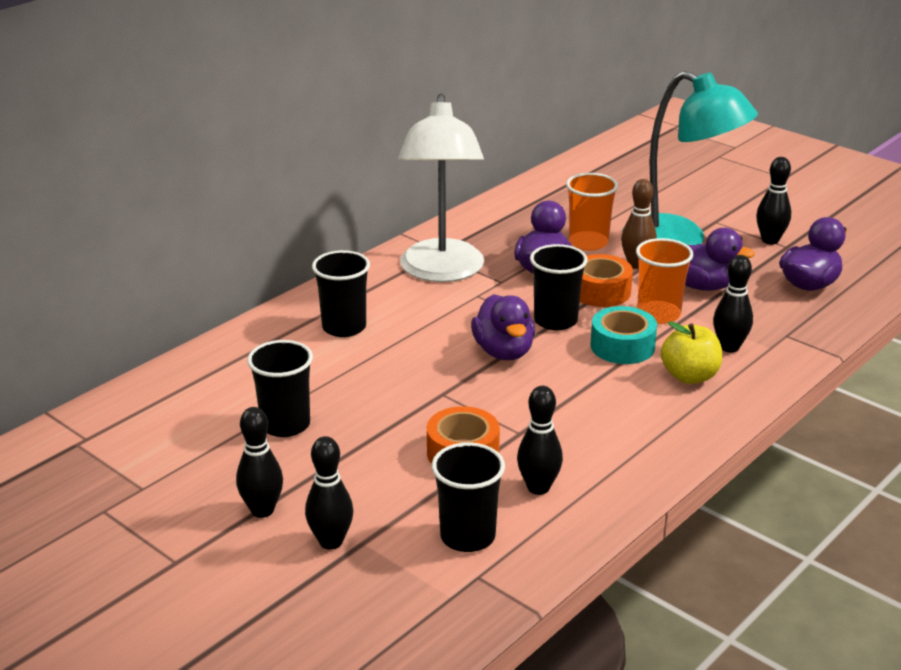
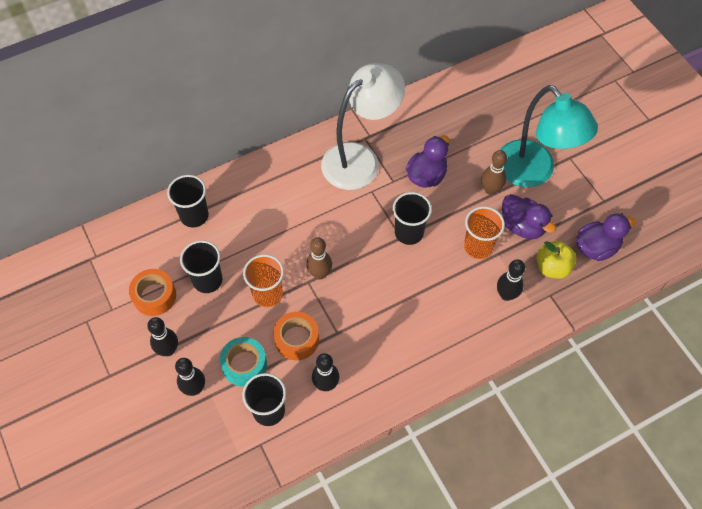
camera: 20 degrees right, 30 degrees up
(344, 327) = (276, 198): black cup -> black cup (194, 216)
(441, 272) = (360, 159): white lamp -> white lamp turned 150 degrees counterclockwise
(454, 383) = (320, 274): none -> brown bowling pin
(504, 352) = (362, 253): purple duck -> none
(588, 242) = (470, 156): orange cup -> orange cup (267, 294)
(600, 291) = (452, 211): orange tape -> orange tape (154, 296)
(622, 346) = (438, 272): turquoise tape -> turquoise tape (244, 365)
(689, 376) = (466, 315): yellow apple -> yellow apple (552, 267)
(770, 240) = (596, 191): black bowling pin -> none

